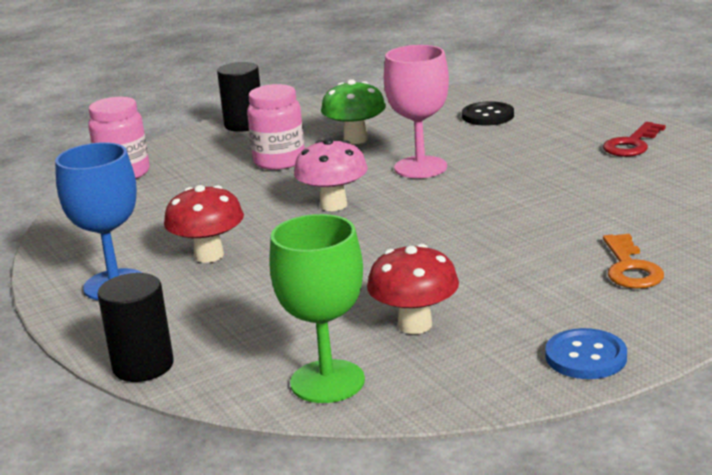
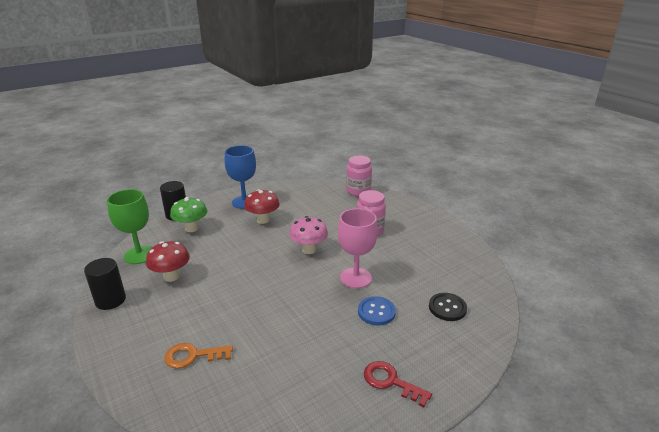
camera: 85 degrees right, 5 degrees up
(244, 124) = (424, 216): black cylinder -> black cylinder (110, 300)
(355, 139) = (401, 253): green mushroom -> green mushroom (191, 228)
(586, 357) = (111, 329): blue button -> blue button (376, 312)

